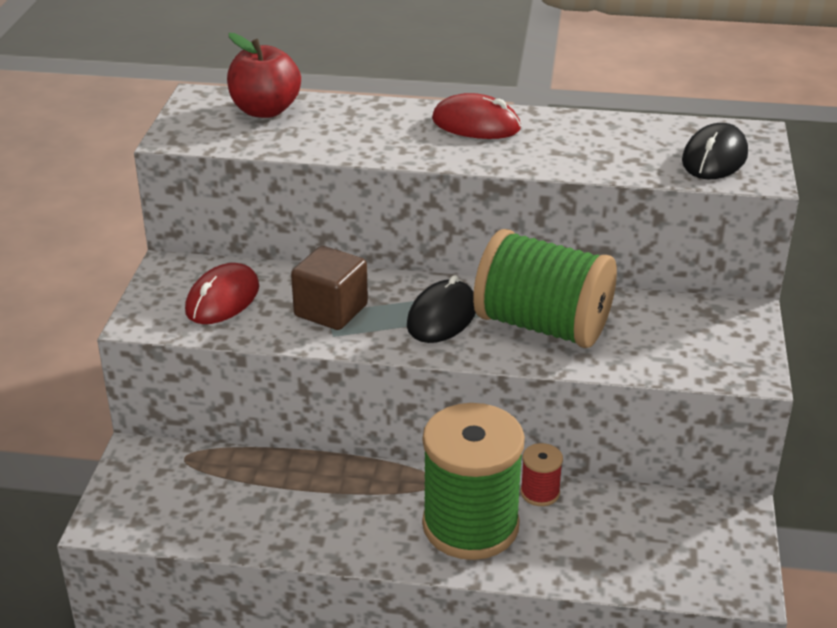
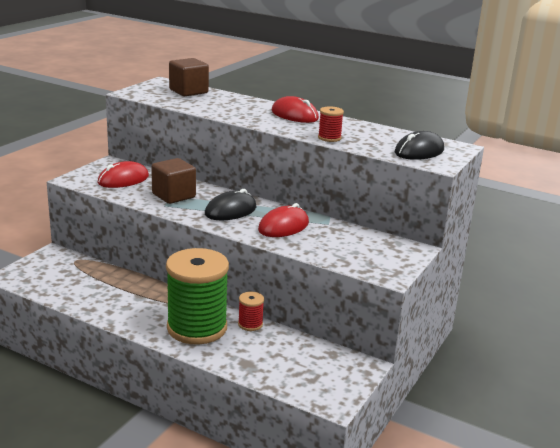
camera: 20 degrees right, 10 degrees down
(265, 110) = (188, 91): red apple -> brown cube
(542, 325) = (283, 226): green spool -> red mouse
(570, 163) = (329, 138): none -> red spool

